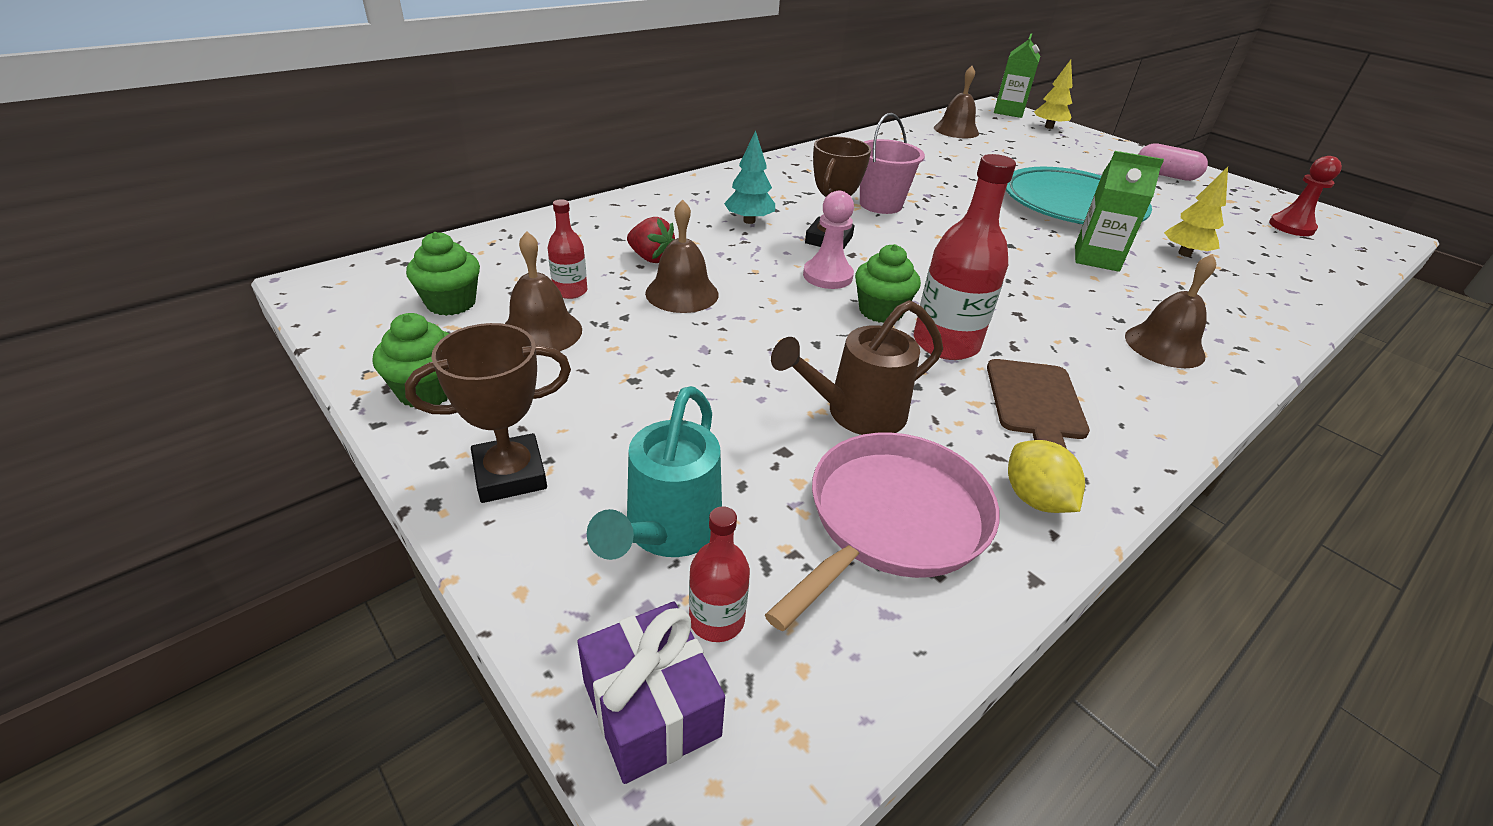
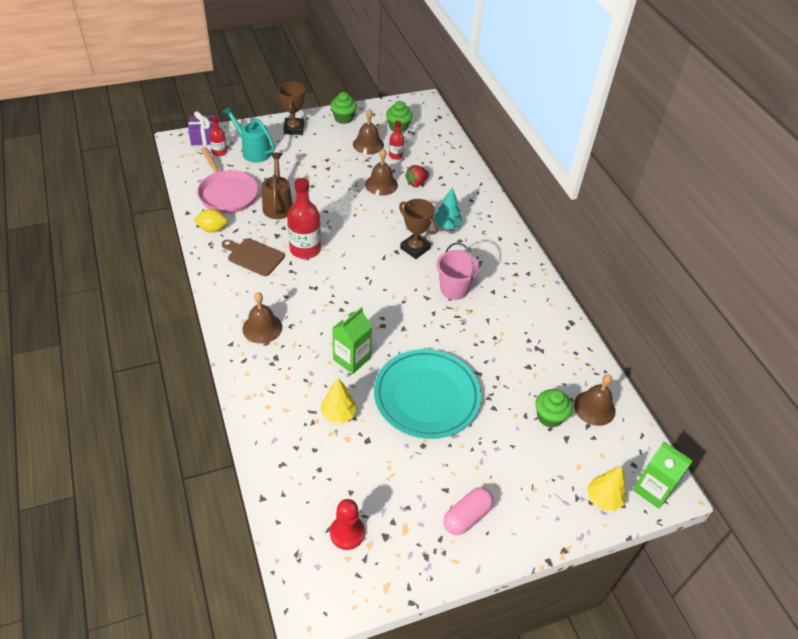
camera: 110 degrees right, 10 degrees up
(827, 276) = (378, 234): pink pawn -> none
(881, 311) = (339, 239): green cupcake -> green cupcake (549, 417)

